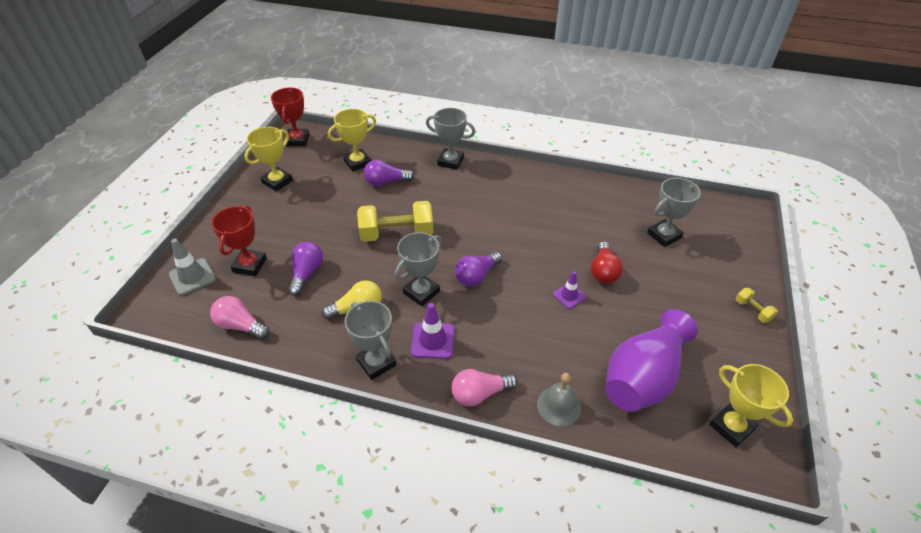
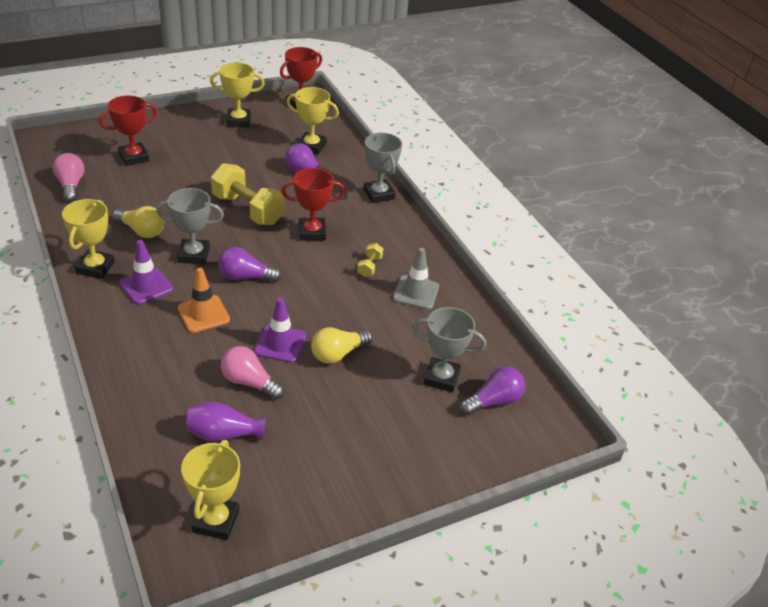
camera: 45 degrees right, 5 degrees down
(192, 277) = (96, 139): grey traffic cone -> grey traffic cone (416, 292)
(306, 274) = (153, 187): purple light bulb -> purple light bulb (493, 401)
(376, 363) = (95, 267): grey trophy -> yellow trophy
(459, 215) = (312, 232): none -> red trophy
(480, 394) = (113, 338): pink light bulb -> pink light bulb (249, 382)
(499, 322) = (203, 314): none -> orange traffic cone
(559, 406) = (140, 391): grey bell -> none
(569, 295) = (280, 344): purple traffic cone -> purple traffic cone, size x1.52
(603, 271) = (338, 354): red light bulb -> yellow light bulb
(643, 377) = (223, 434): purple vase -> purple vase, size x0.54
(752, 310) = (398, 487): yellow dumbbell -> yellow dumbbell (369, 267)

